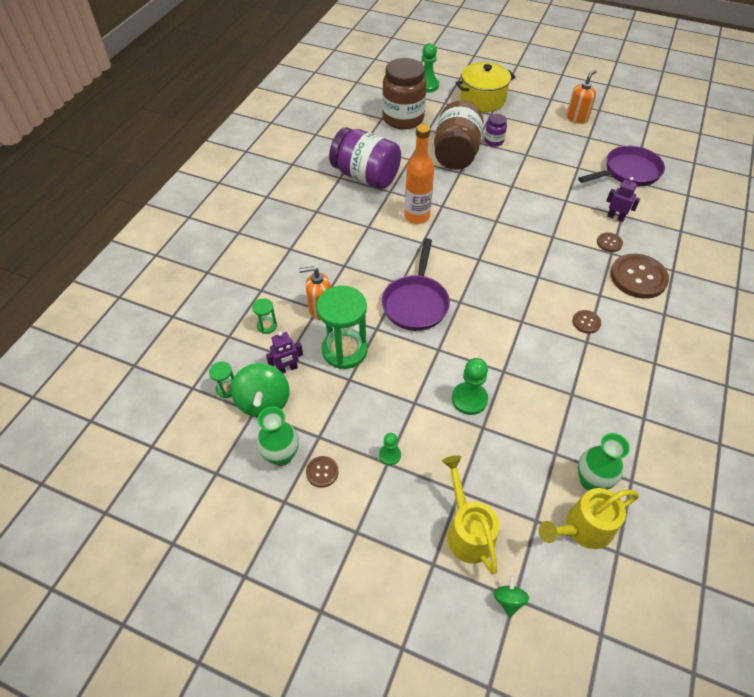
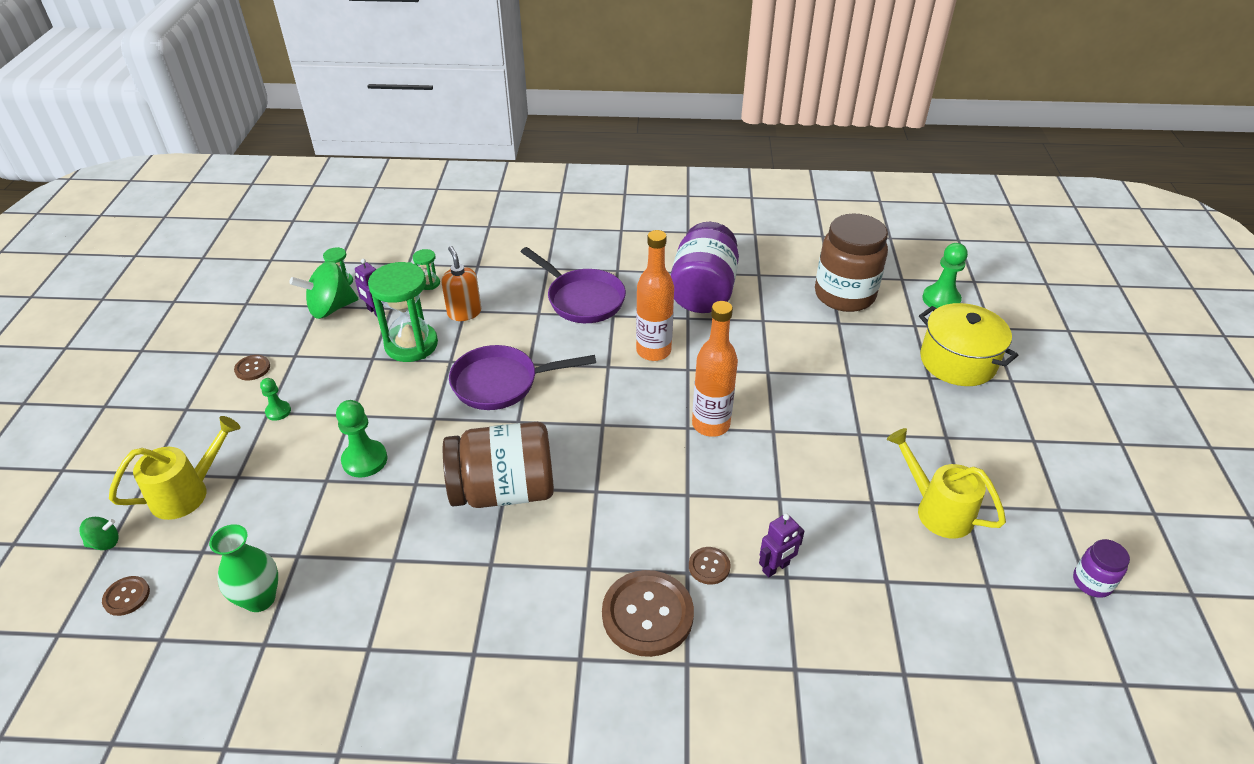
camera: 70 degrees right, 10 degrees down
(281, 455) = (269, 337): green vase -> none
(456, 154) = (805, 360): brown jar -> brown jar (503, 490)
(493, 141) = (864, 392): purple jar -> purple jar (1092, 582)
(497, 210) = (710, 424): none -> orange bottle
(577, 118) = (1007, 482): orange soap dispenser -> none
(583, 528) = (192, 599): yellow watering can -> yellow watering can (937, 510)
(586, 322) = (527, 558): brown button -> brown button (126, 596)
(615, 217) = (776, 568): purple robot -> purple robot turned 45 degrees clockwise
(628, 172) = (906, 572): purple pan -> purple pan (582, 299)

